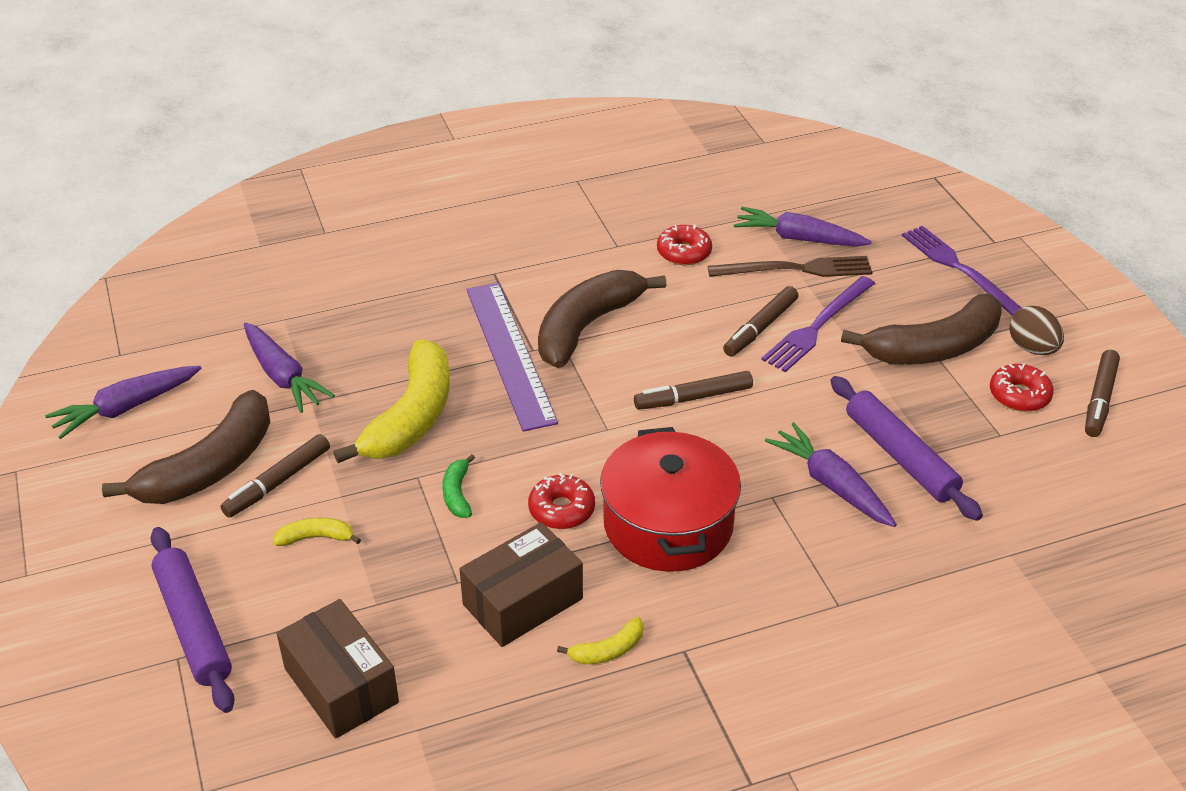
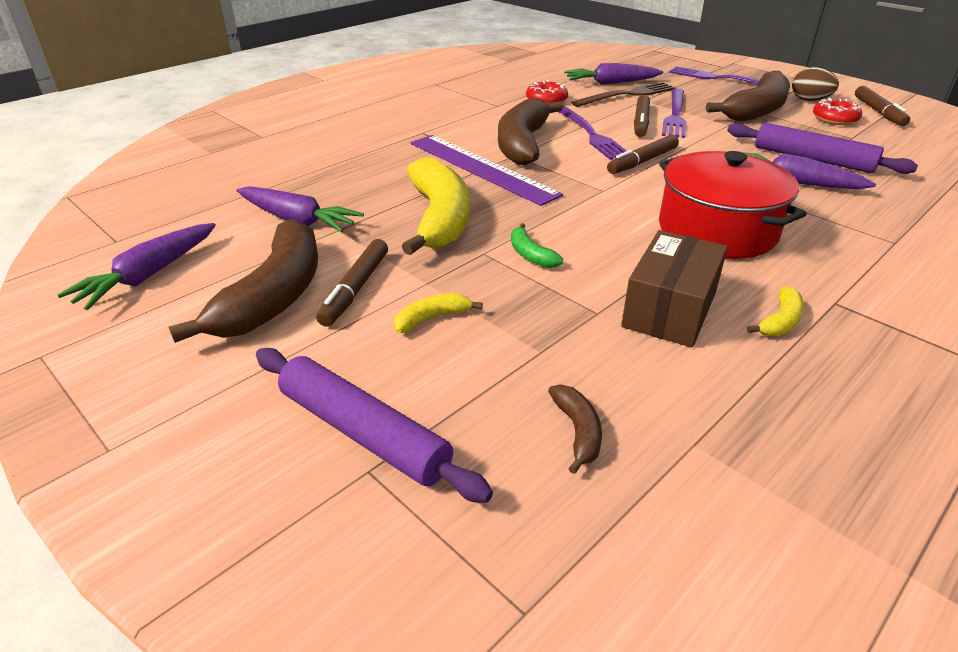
camera: 25 degrees left, 5 degrees down
(341, 685) = (577, 431): brown box -> brown banana
(561, 509) = (627, 242): red donut -> none
(679, 332) = (590, 134): none -> purple fork

